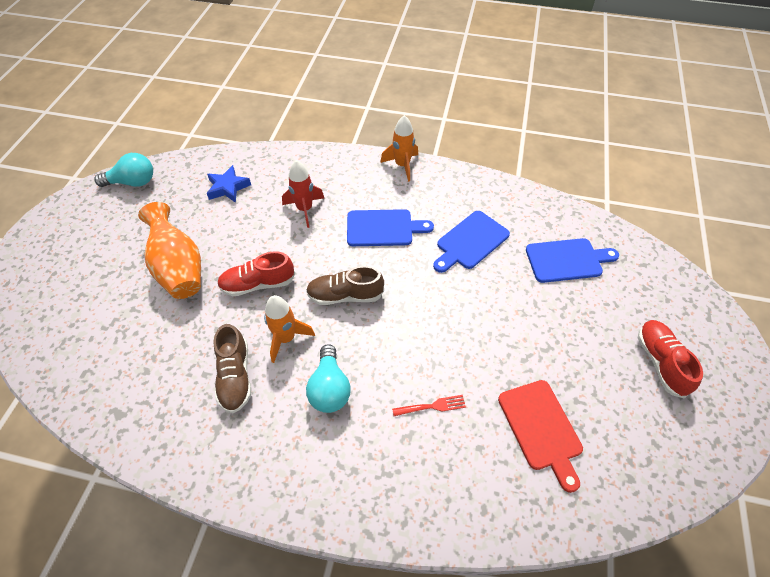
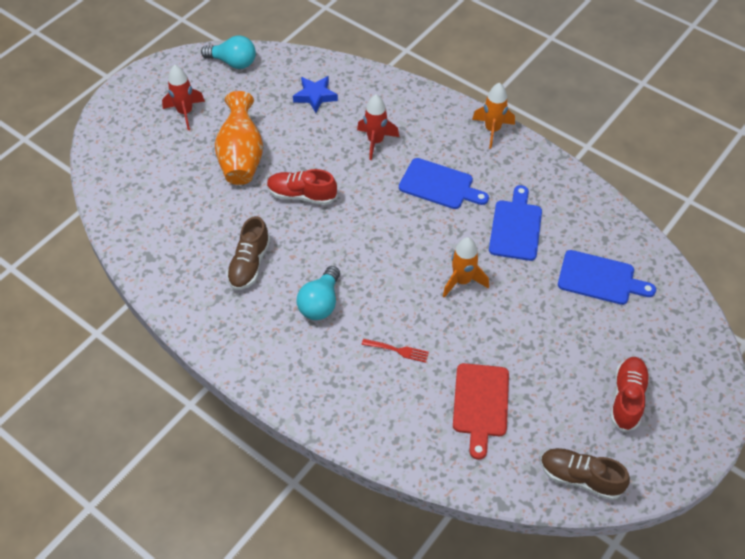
camera: 25 degrees right, 0 degrees up
(101, 245) = (185, 113): none -> red rocket
(286, 338) = (304, 250): orange rocket -> orange rocket (462, 281)
(345, 295) = (372, 233): brown shoe -> brown shoe (580, 478)
(470, 241) = (516, 227): blue cutting board -> blue cutting board turned 120 degrees clockwise

